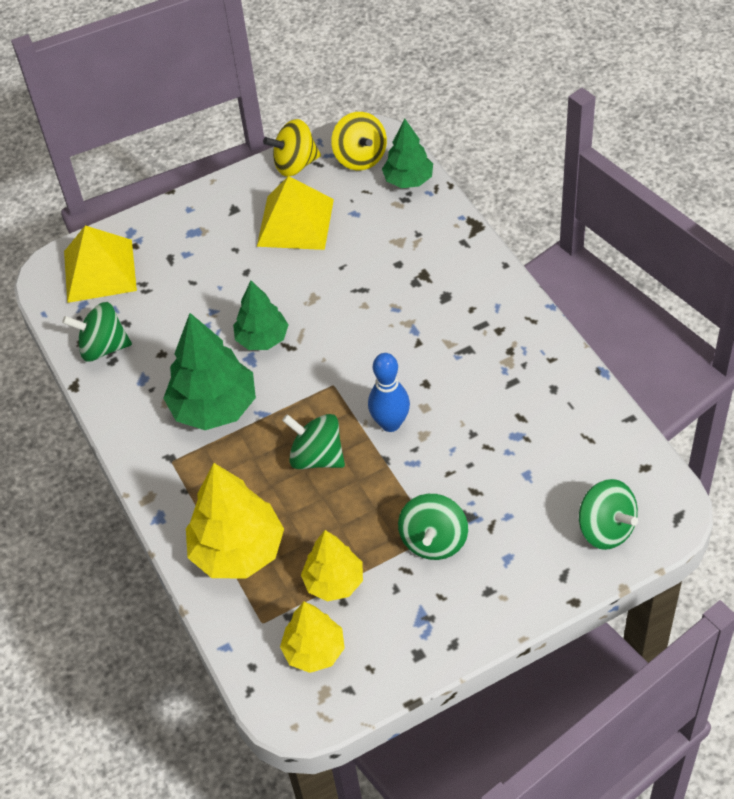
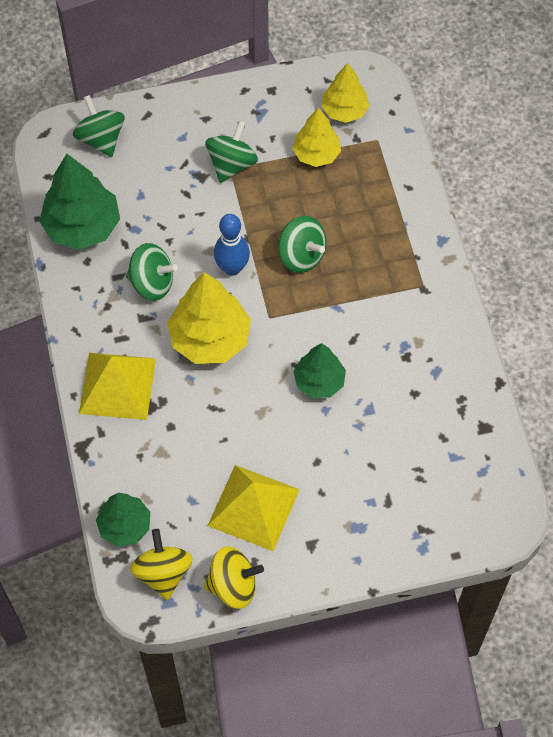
camera: 170 degrees left, 10 degrees up
(99, 270) = (460, 507): yellow pyramid -> yellow pyramid (117, 385)
(103, 347) = (468, 416): green spinning top -> green spinning top (152, 283)
(214, 407) = (377, 325): green tree -> green tree (82, 226)
(237, 551) = (384, 196): yellow tree -> yellow tree (210, 339)

